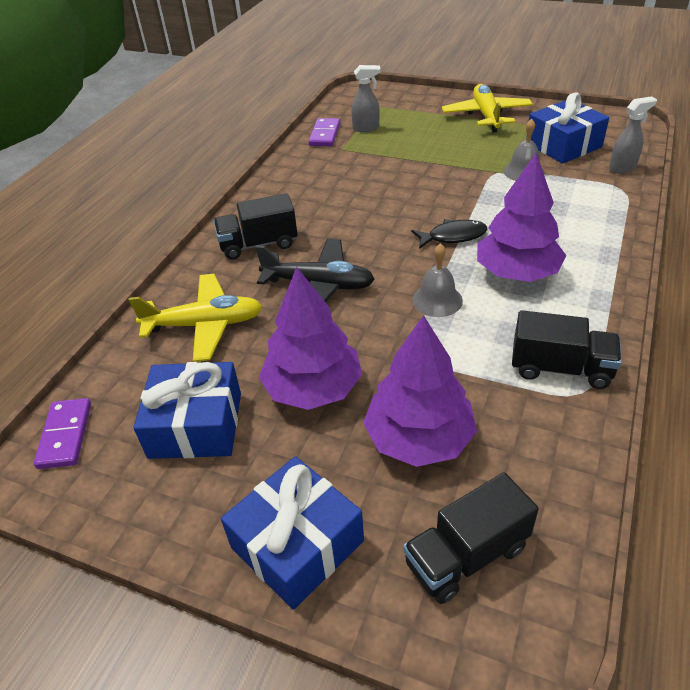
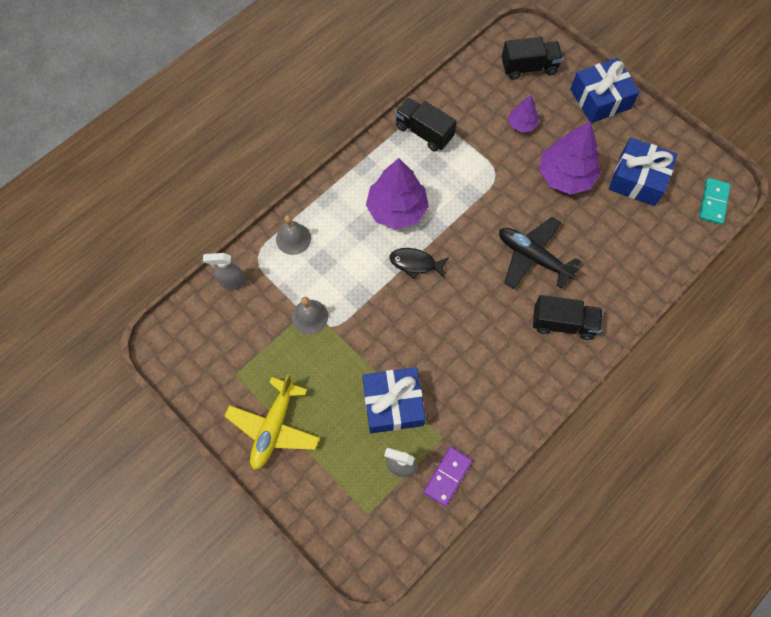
camera: 160 degrees left, 25 degrees up
(65, 435) = (713, 202): purple domino -> turquoise domino
(204, 325) = (620, 253): yellow plane -> none
(419, 438) = (522, 124): purple tree -> purple tree, size x0.52
(437, 300) = (461, 209): grey bell -> grey bell (293, 238)
(563, 145) = (248, 338): blue gift -> blue gift (393, 404)

